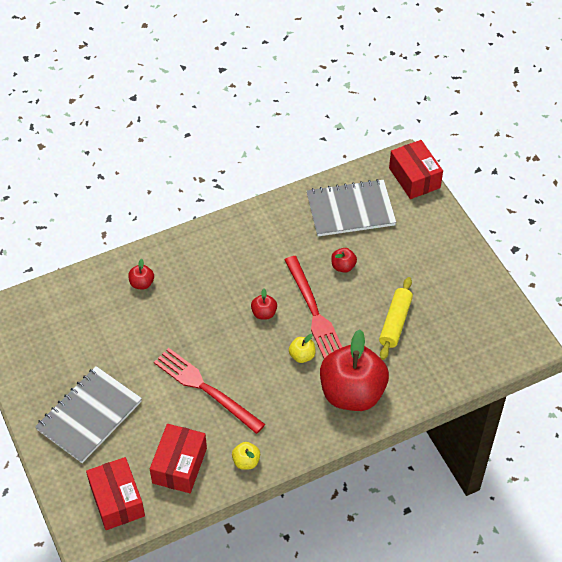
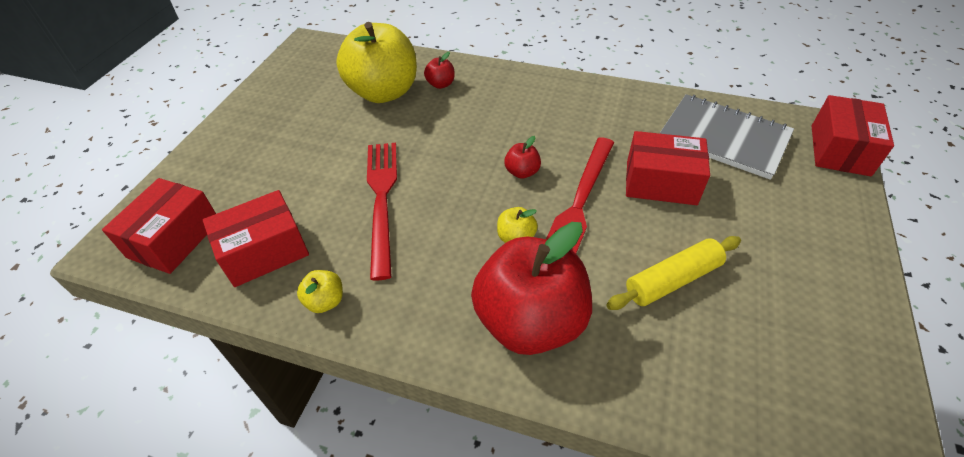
camera: 45 degrees right, 5 degrees down
(89, 415) = (262, 152): grey notebook -> none
(110, 316) = (384, 92): none -> yellow apple
(343, 266) = (661, 182): red apple -> red box

